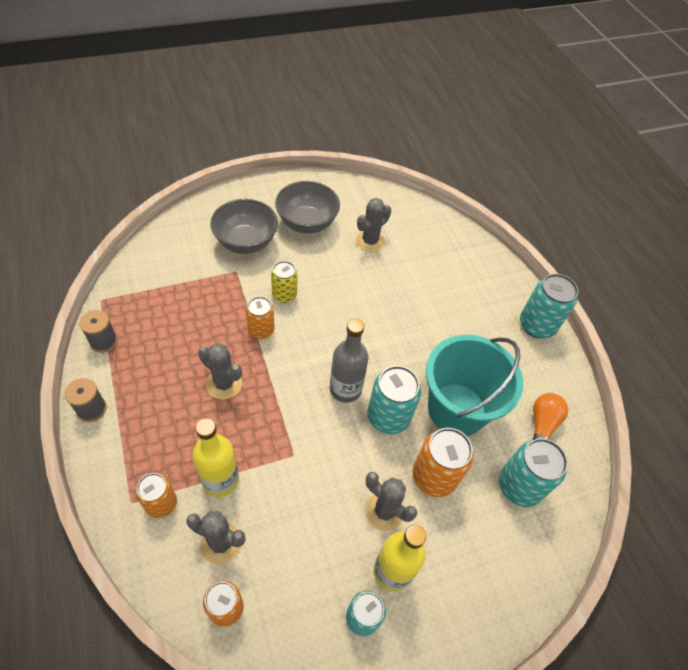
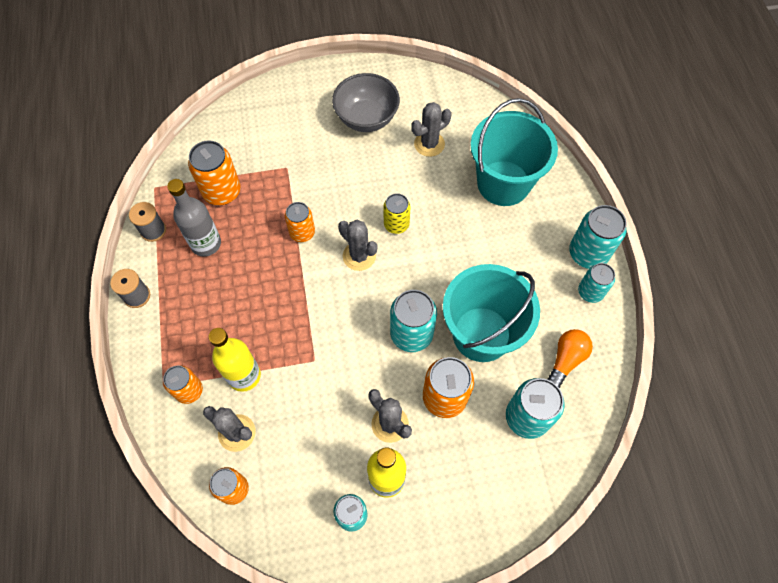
camera: 15 degrees right, 10 degrees up
(173, 298) = (222, 192): none -> orange can
(224, 384) = (259, 284): grey cactus -> grey cactus (359, 256)
(246, 242) = (301, 136): grey bowl -> none
(284, 294) = (331, 197): yellow can -> yellow can (396, 224)
(345, 389) = (374, 301): grey bottle -> grey bottle (206, 244)
(445, 270) = (503, 183): none -> turquoise bucket
(548, 359) = (590, 292): none -> turquoise can

